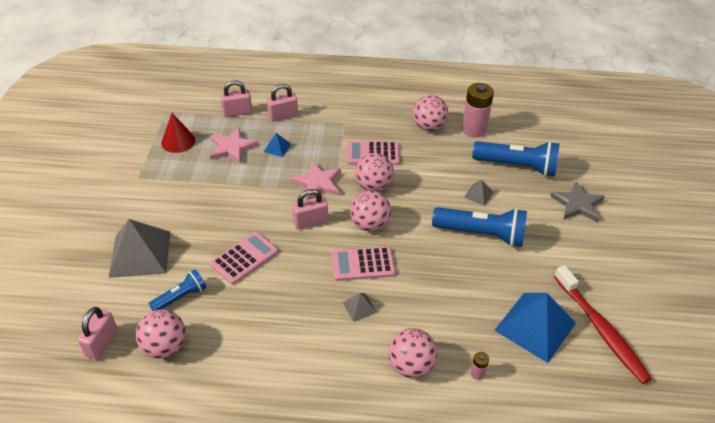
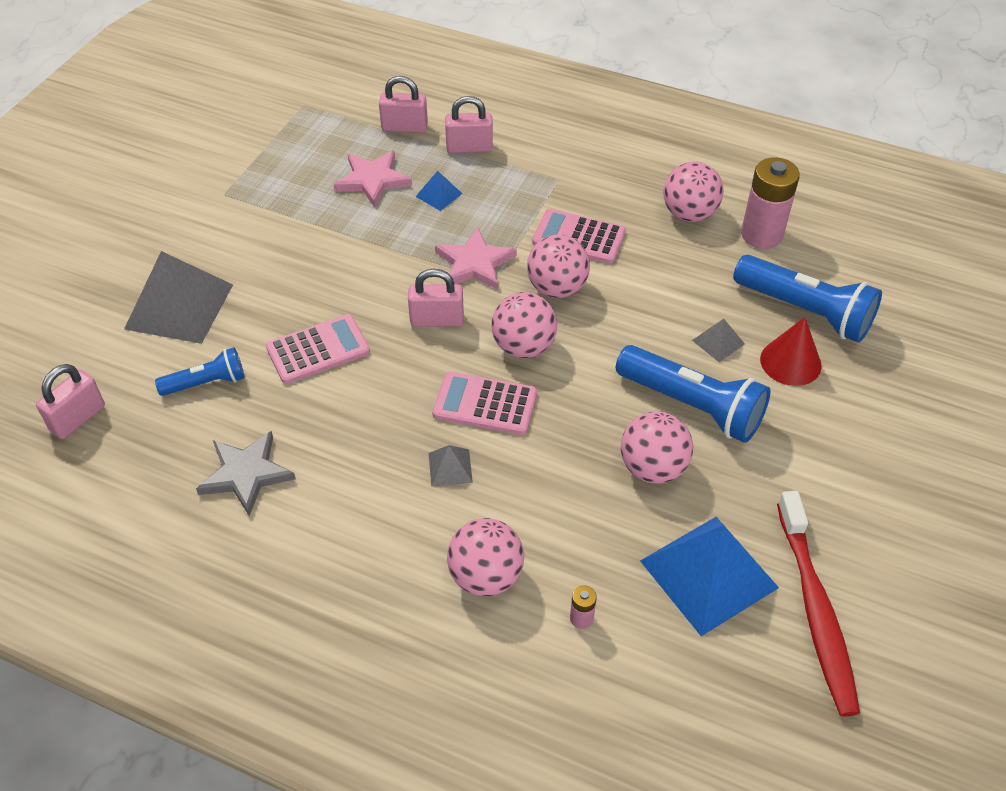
camera: 20 degrees right, 5 degrees up
(165, 347) = (156, 447): pink ball -> pink ball (653, 468)
(178, 141) = (301, 153): red cone -> red cone (790, 362)
(577, 204) = (878, 398): grey star -> grey star (246, 474)

